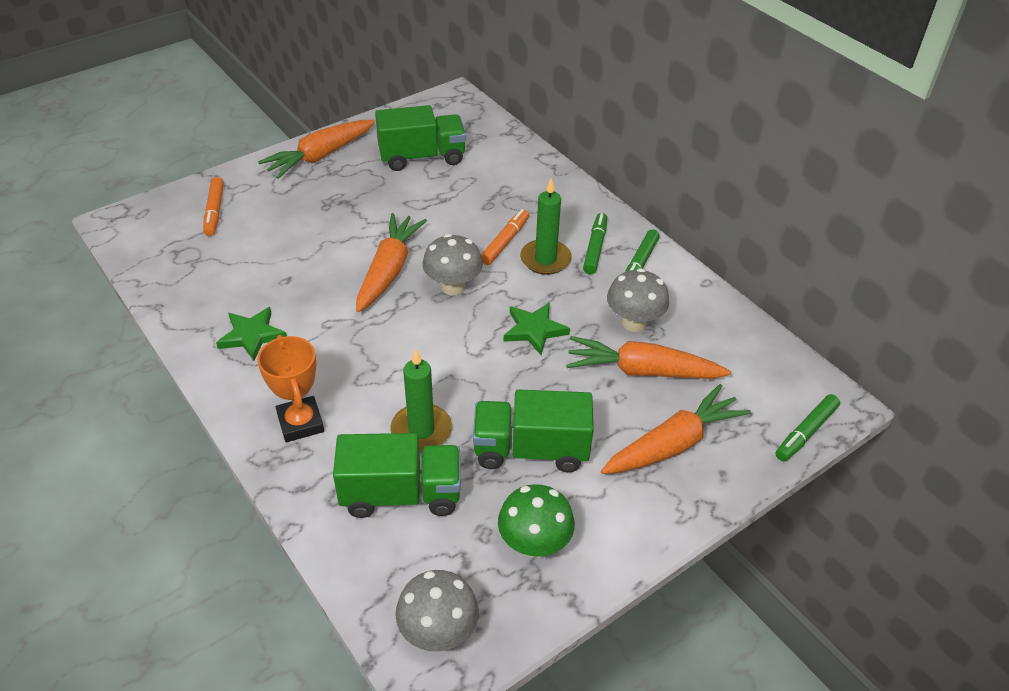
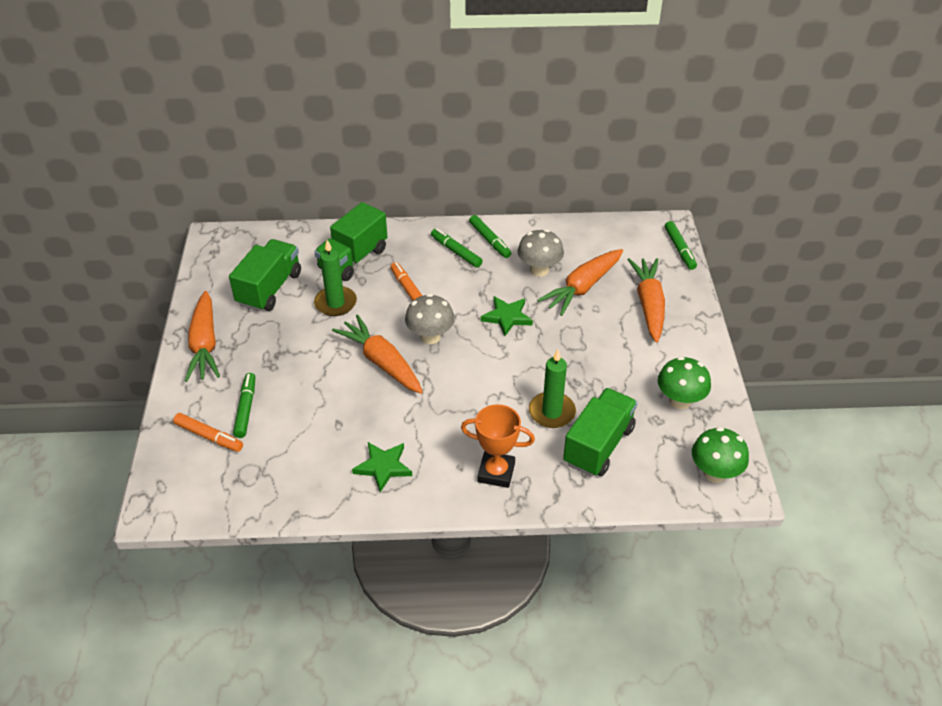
camera: 55 degrees left, 0 degrees up
(262, 216) = (246, 409): none -> green marker
(438, 632) = (714, 473): grey mushroom -> green mushroom
(531, 450) = (607, 368): green truck -> green truck (353, 259)
(545, 259) = (445, 280): green candle -> green candle (335, 303)

